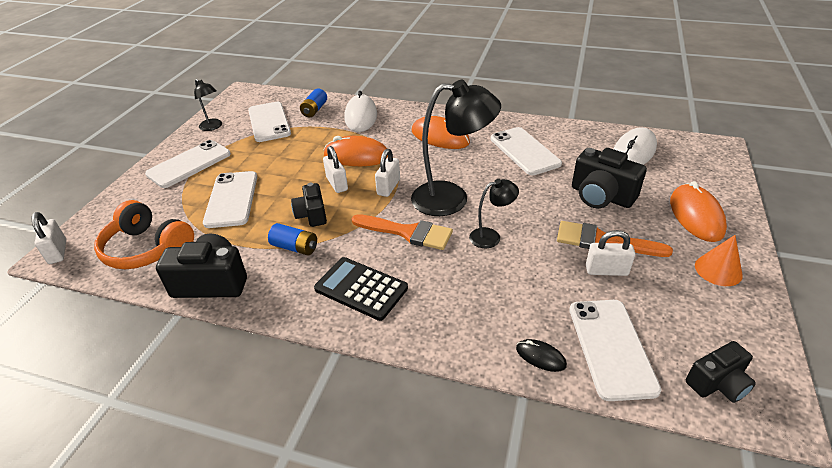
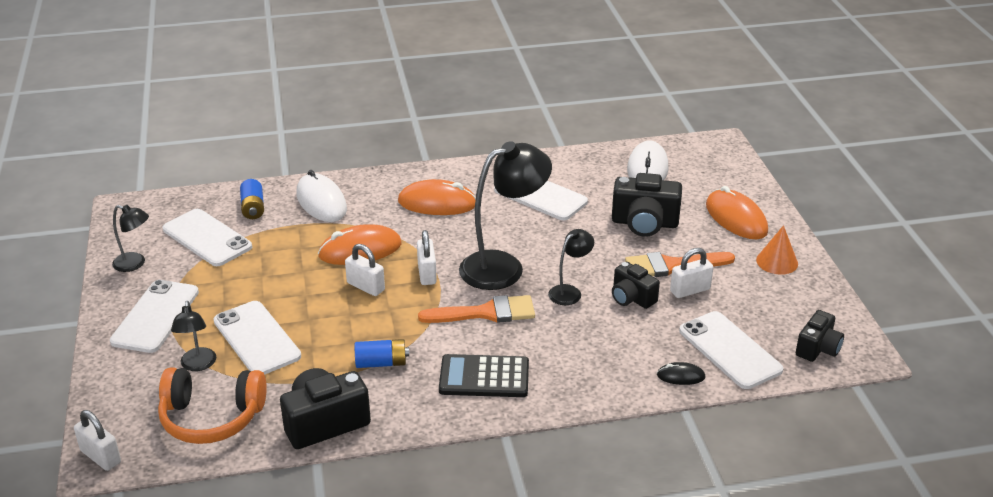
camera: 30 degrees left, 5 degrees down
(178, 206) = (198, 365): none -> black lamp
(312, 215) = (368, 326): black camera -> black camera (632, 298)

